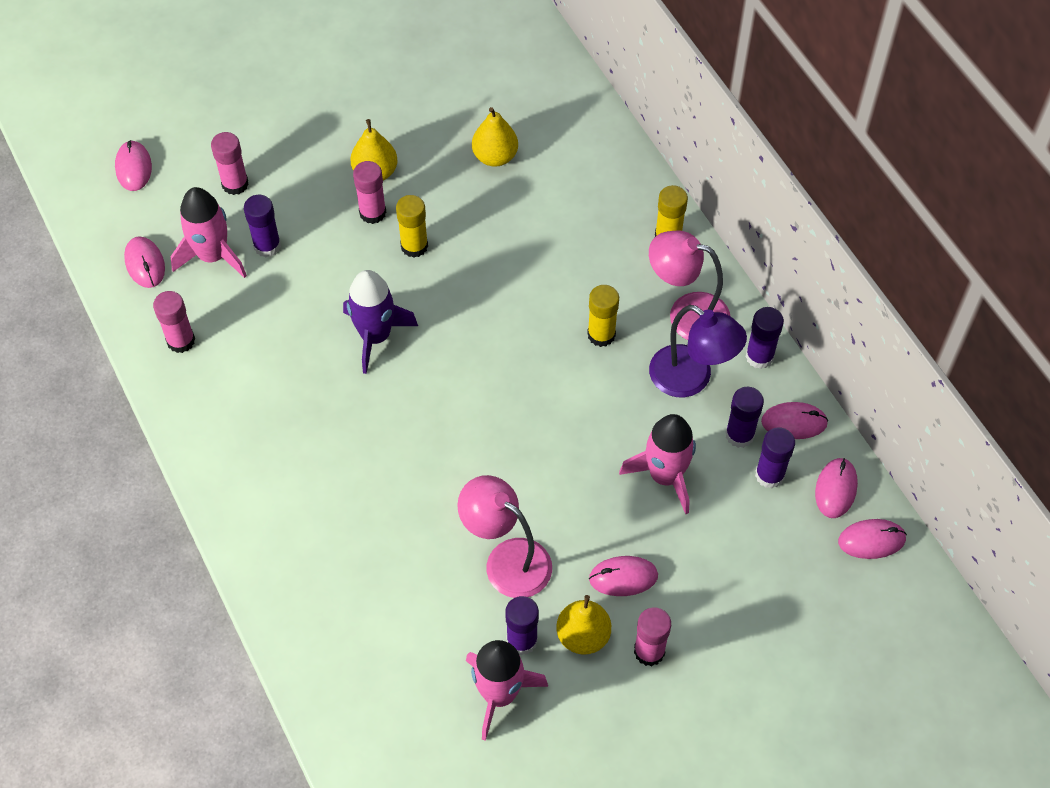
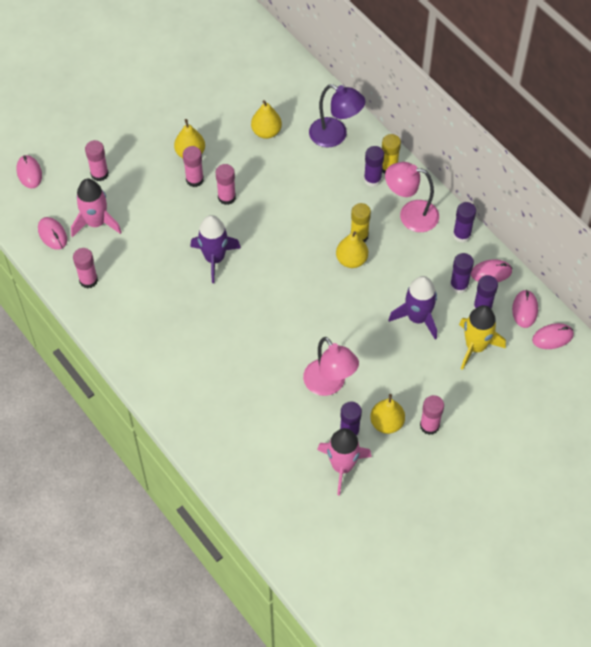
camera: 10 degrees left, 0 degrees up
(267, 246) = (130, 211): purple glue stick -> purple glue stick (372, 179)
(414, 246) = (226, 197): yellow glue stick -> pink glue stick
(507, 560) = (329, 384): pink lamp -> pink lamp turned 150 degrees counterclockwise
(582, 370) = (351, 260): none -> yellow pear
(623, 577) = (404, 384): pink mouse -> none
(665, 476) = (417, 318): pink rocket -> purple rocket
(691, 379) = (421, 255): purple lamp -> purple lamp (335, 136)
(747, 536) = (475, 346): none -> yellow rocket

